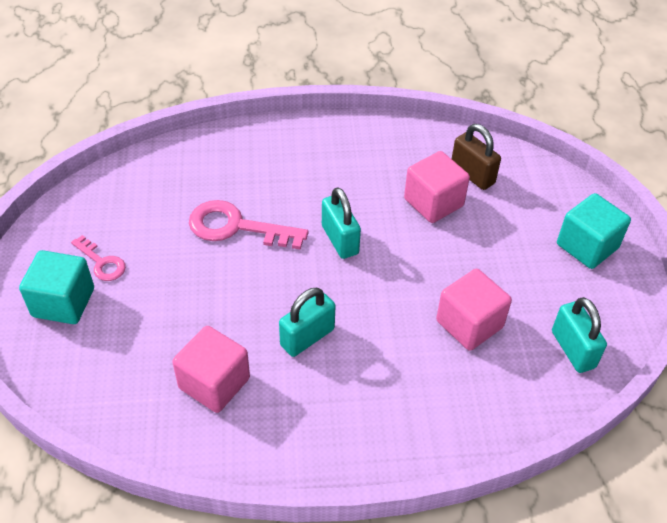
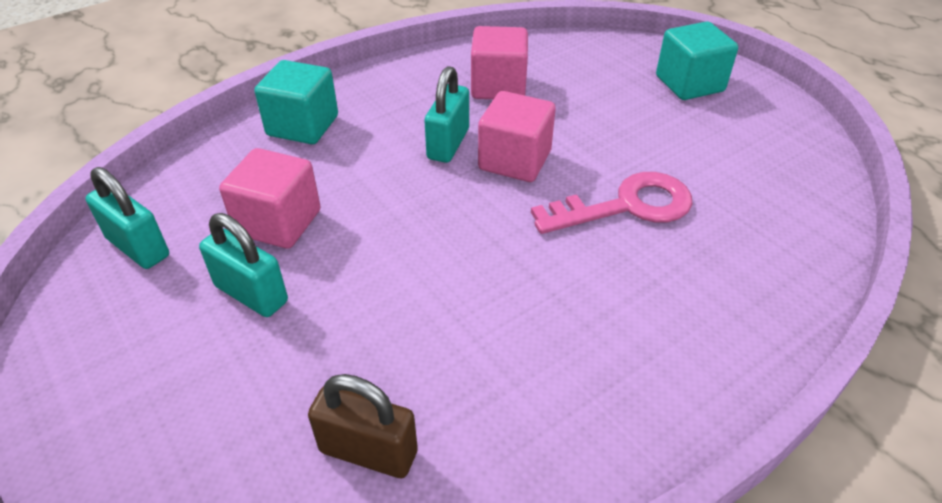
camera: 150 degrees right, 5 degrees down
(102, 262) = (706, 120): pink key -> none
(340, 240) = (496, 246): turquoise padlock -> turquoise padlock (251, 294)
(433, 202) = (406, 361): pink cube -> pink cube (514, 160)
(587, 246) = (125, 403): turquoise cube -> turquoise cube (303, 126)

